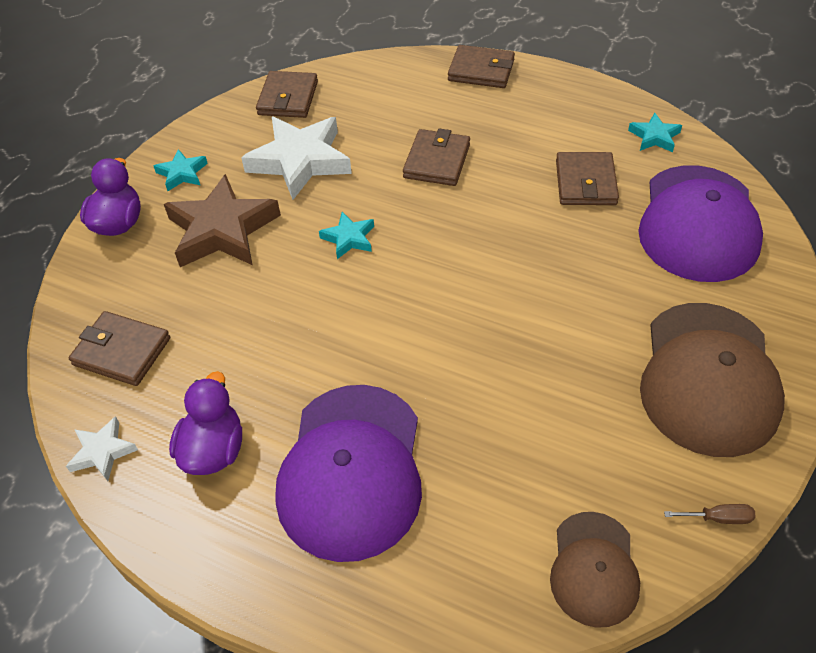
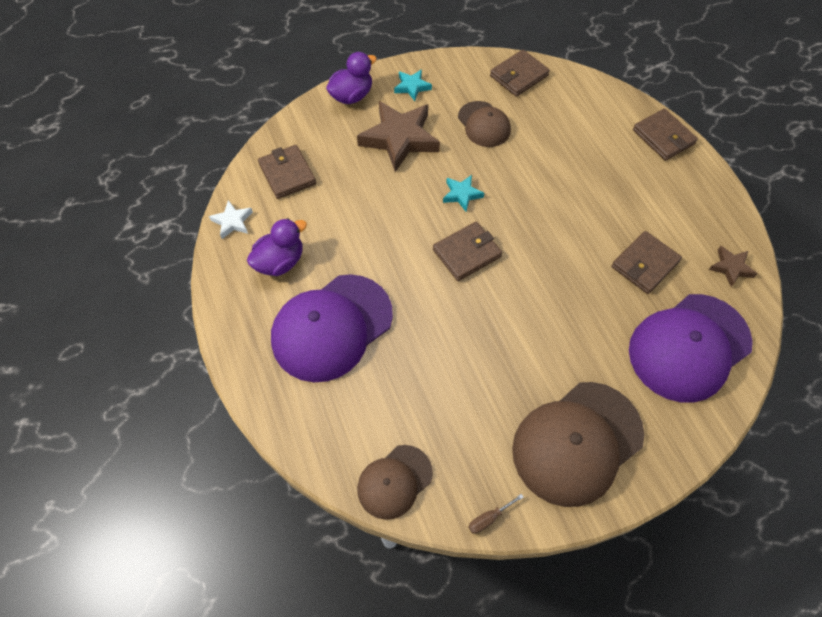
camera: 40 degrees right, 10 degrees up
(300, 161) = (484, 124): white star -> brown cap
(436, 161) = (565, 181): brown wallet -> brown wallet (467, 253)
(654, 137) = (731, 267): turquoise star -> brown star
(718, 518) = (489, 518): brown screwdriver -> brown screwdriver turned 105 degrees clockwise

